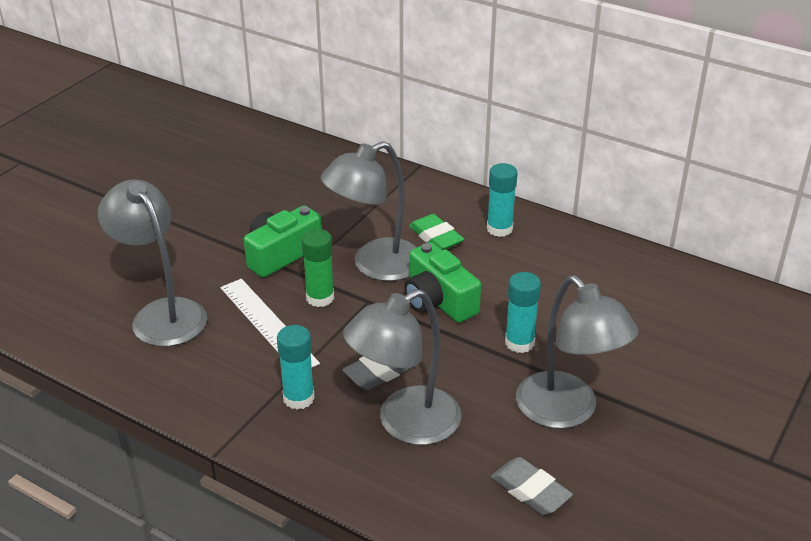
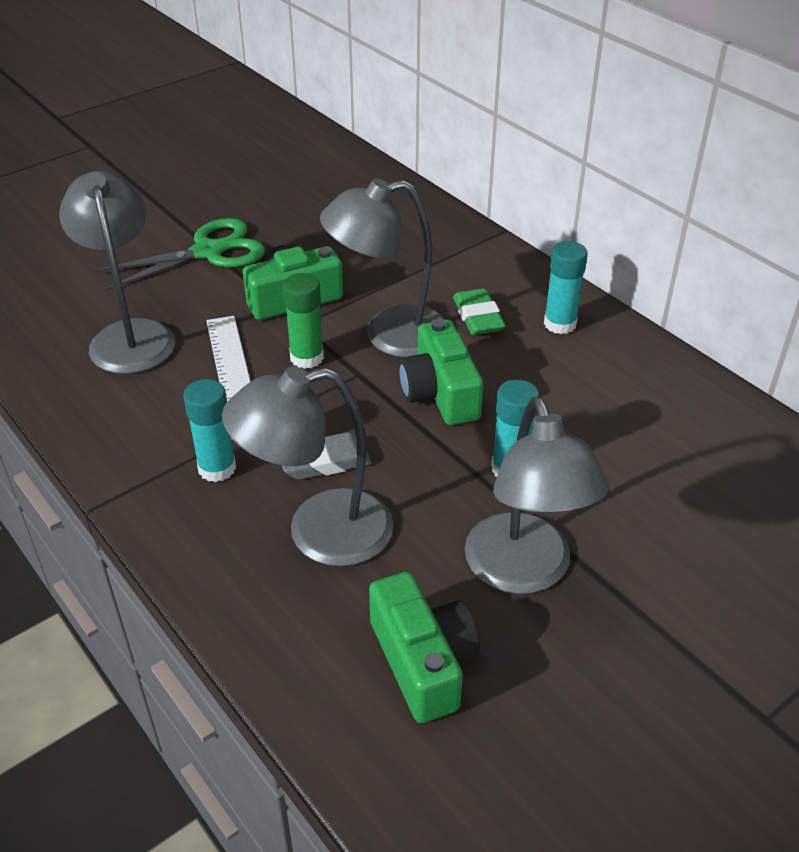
camera: 20 degrees right, 5 degrees up
(187, 232) = (209, 252): none -> green scissors
(530, 490) = (423, 661): grey eraser -> green camera

